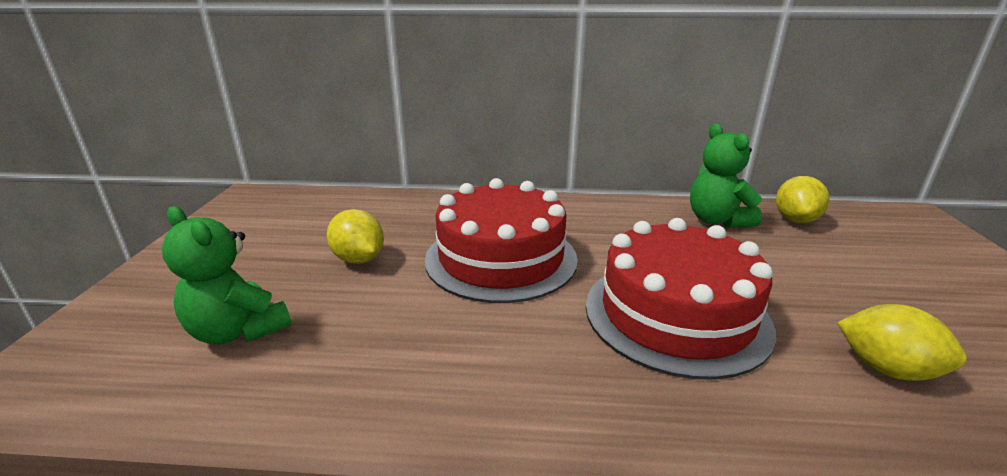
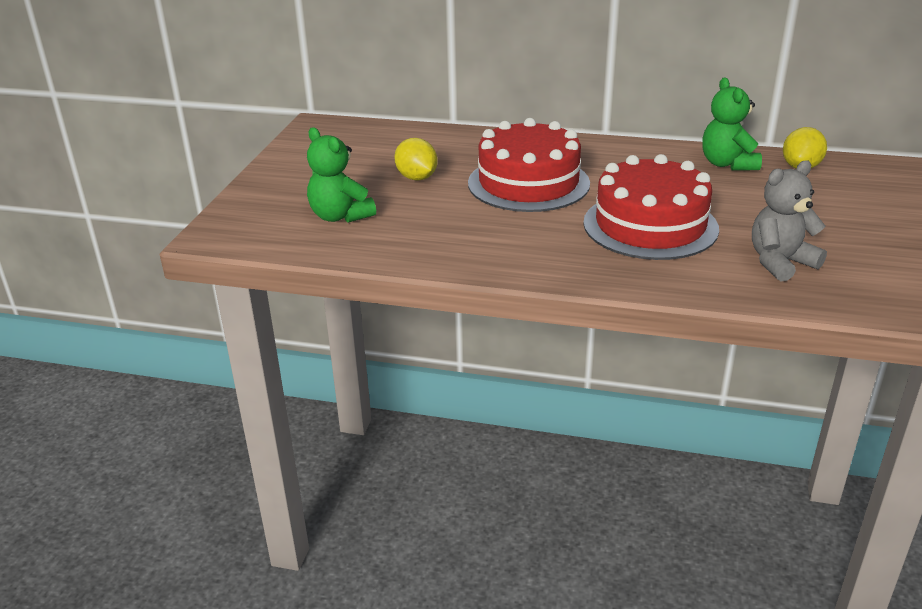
camera: 10 degrees right, 5 degrees up
(886, 369) = (780, 262): yellow lemon -> grey teddy bear

